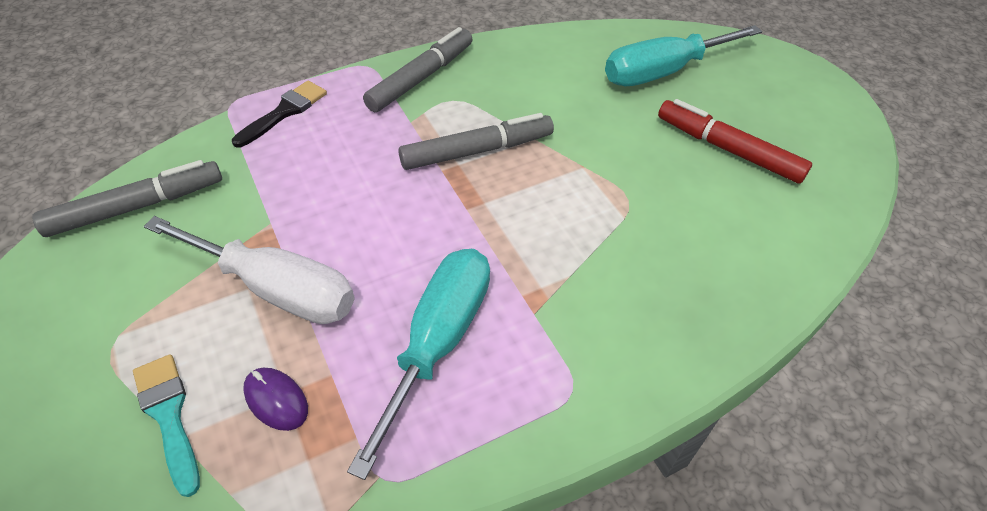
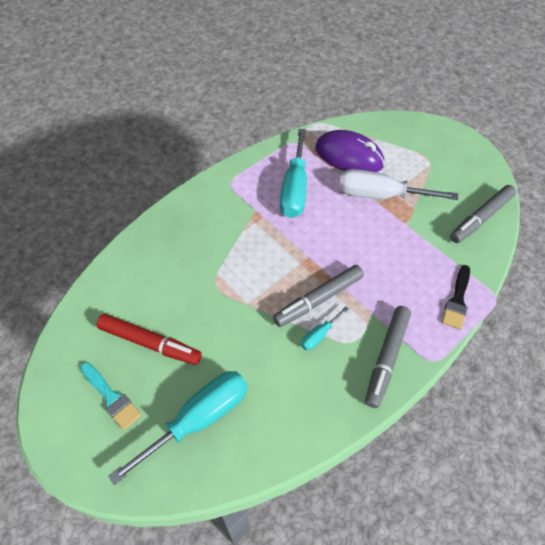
camera: 165 degrees right, 5 degrees up
(169, 416) = (385, 144): turquoise brush -> turquoise brush (111, 397)
(276, 400) = (349, 156): purple mouse -> purple mouse, size x2.16
(494, 114) = (319, 335): none -> turquoise screwdriver

